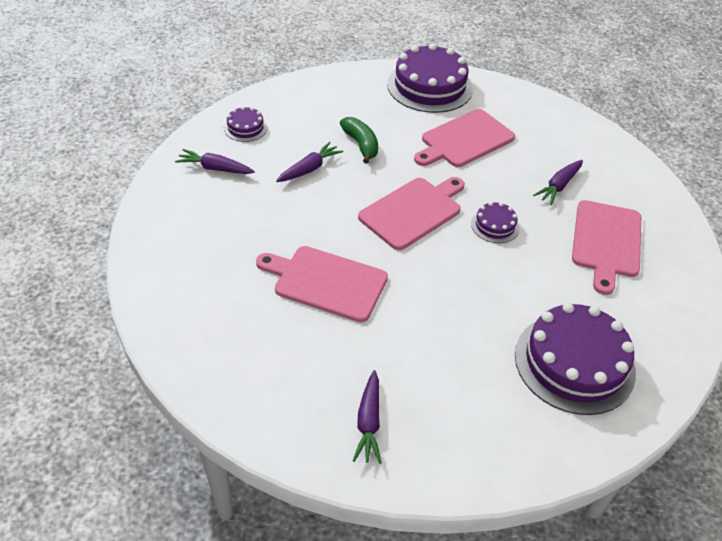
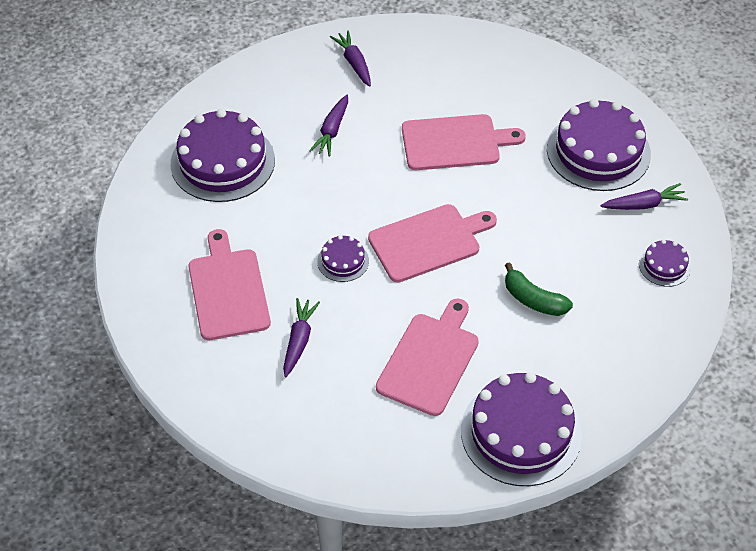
camera: 155 degrees right, 5 degrees up
(206, 221) = (598, 151): none -> purple cake
(309, 169) = (559, 245): purple carrot -> purple carrot (332, 131)
(413, 211) = (428, 242): pink cutting board -> pink cutting board turned 135 degrees counterclockwise

